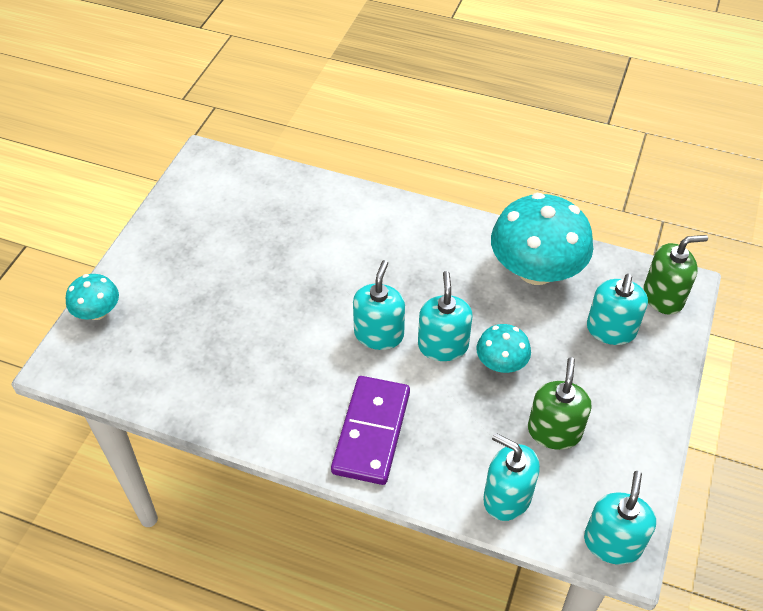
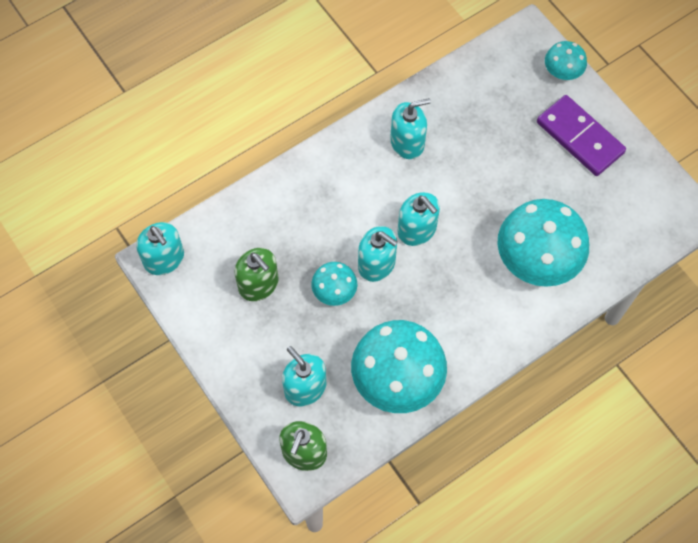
camera: 125 degrees right, 15 degrees up
(334, 233) = (537, 259): none -> turquoise mushroom
(372, 432) = (342, 177): purple domino -> purple domino (579, 138)
(507, 497) = (238, 222): turquoise soap dispenser -> turquoise soap dispenser (407, 142)

